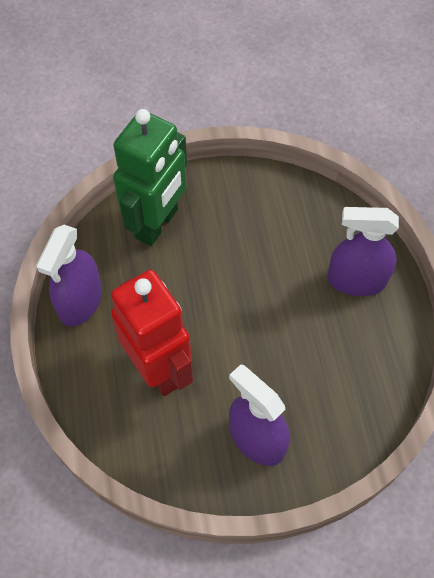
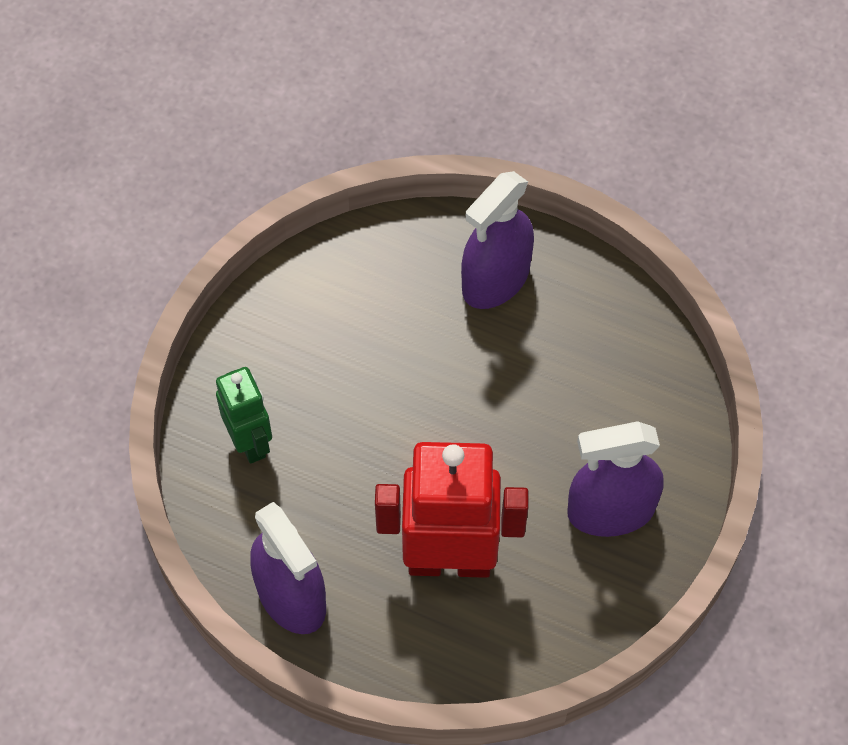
camera: 55 degrees left, 0 degrees up
(157, 224) = (250, 442): green robot -> green robot, size x0.57

